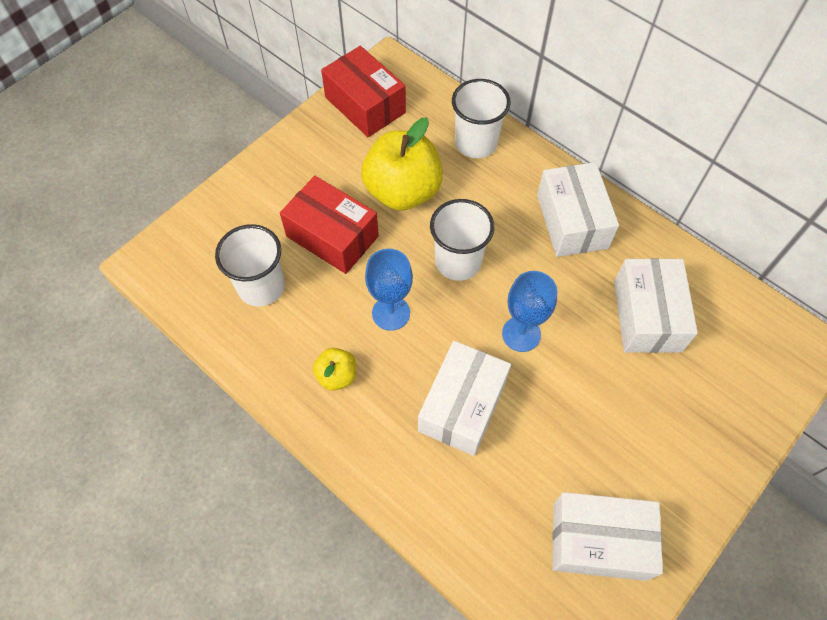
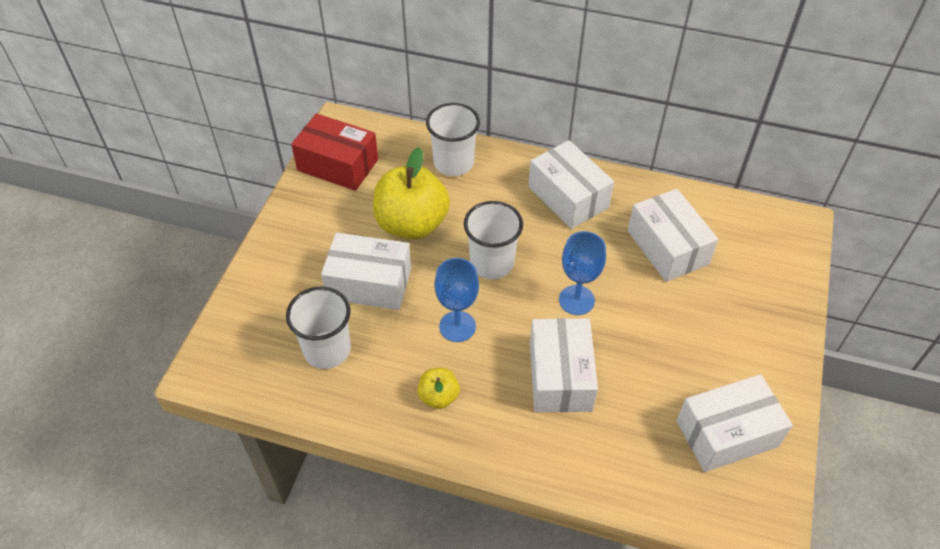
camera: 25 degrees left, 10 degrees down
(332, 236) = (369, 283): red box -> white box

